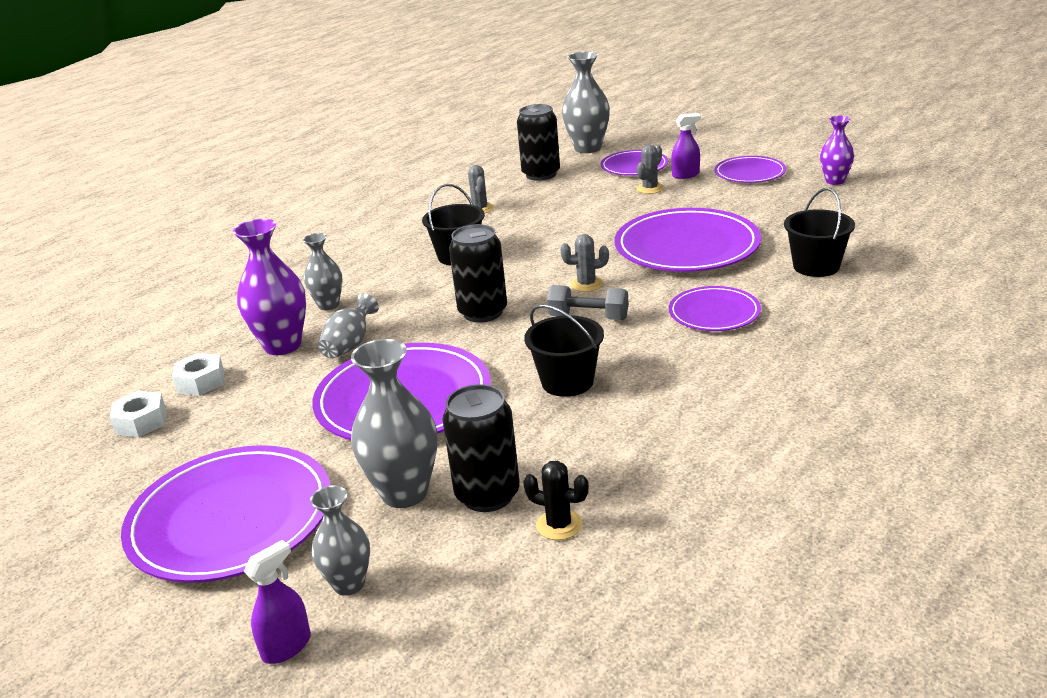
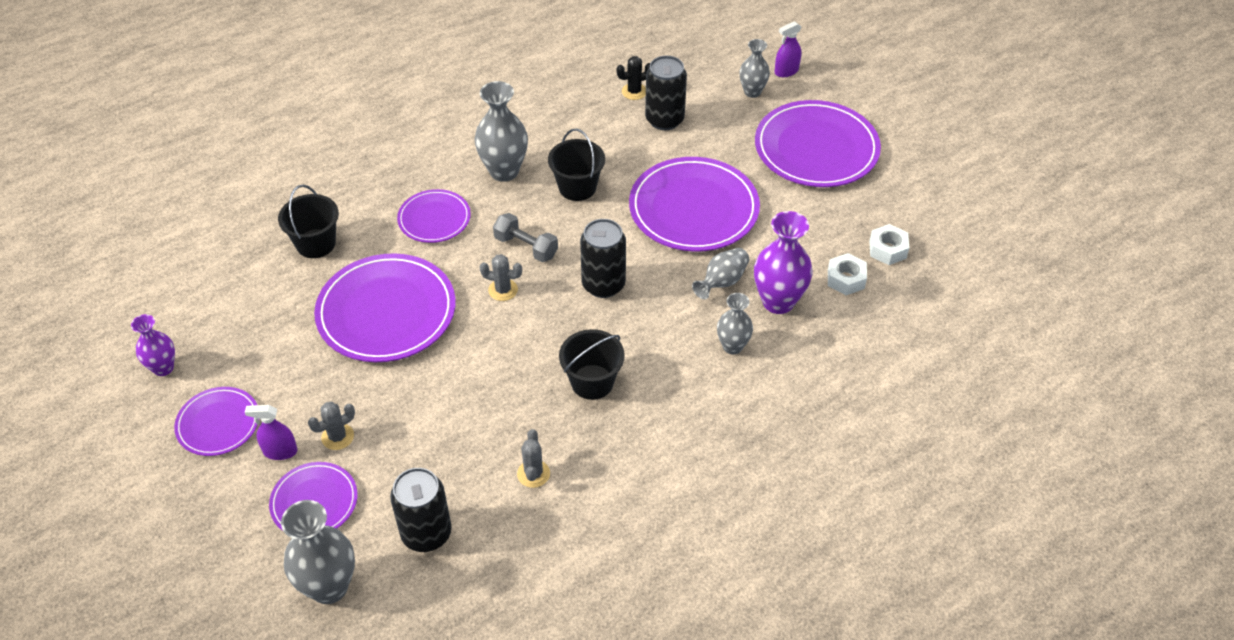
camera: 165 degrees left, 20 degrees up
(404, 493) = (711, 135): grey vase -> grey vase (504, 171)
(559, 525) = (634, 91): black cactus -> black cactus turned 60 degrees counterclockwise

